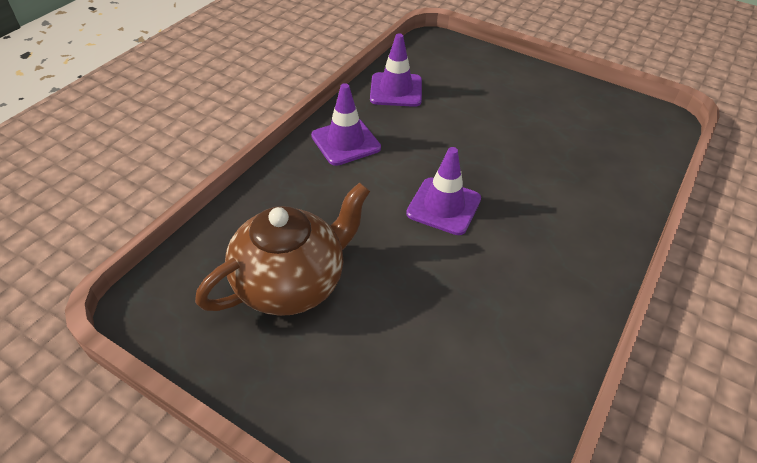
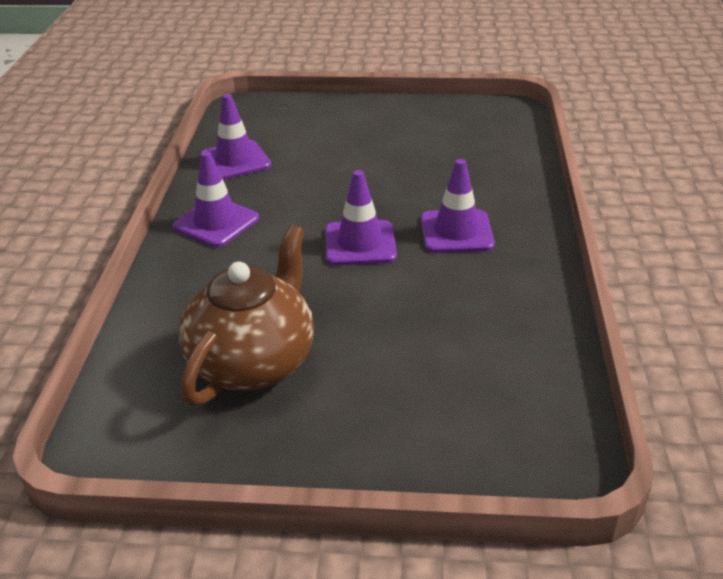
camera: 25 degrees left, 10 degrees down
(533, 228) = (456, 232): none -> purple traffic cone

